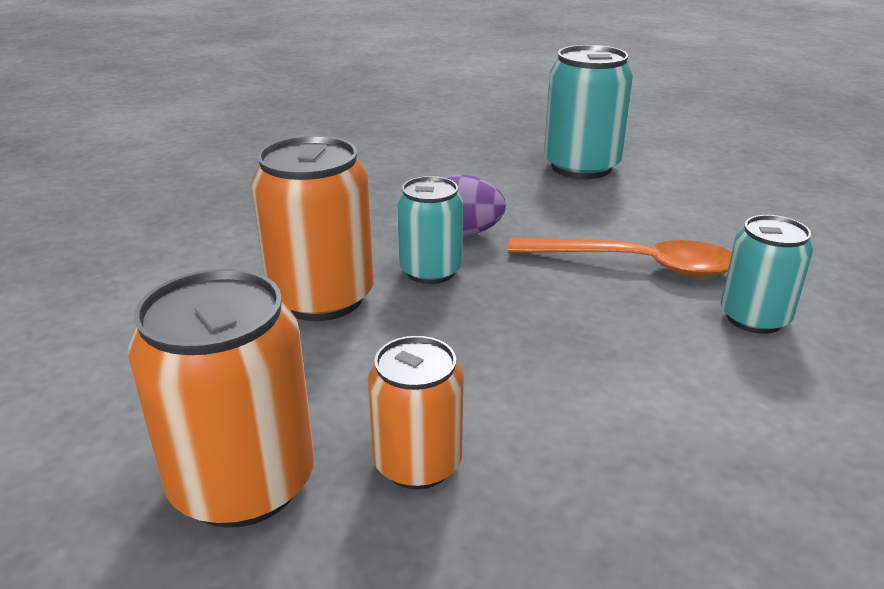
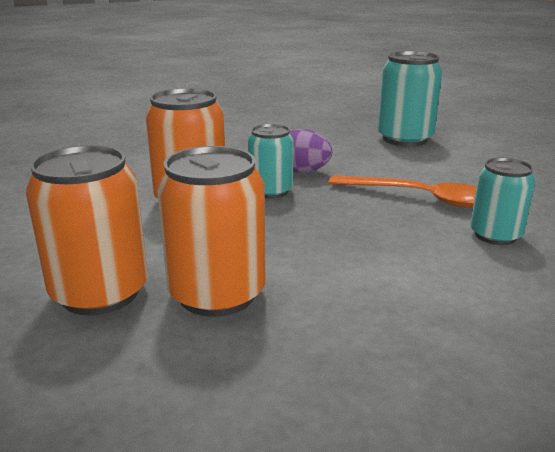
camera: 10 degrees right, 5 degrees down
(417, 463) = (217, 294): orange can -> orange can, size x1.59

